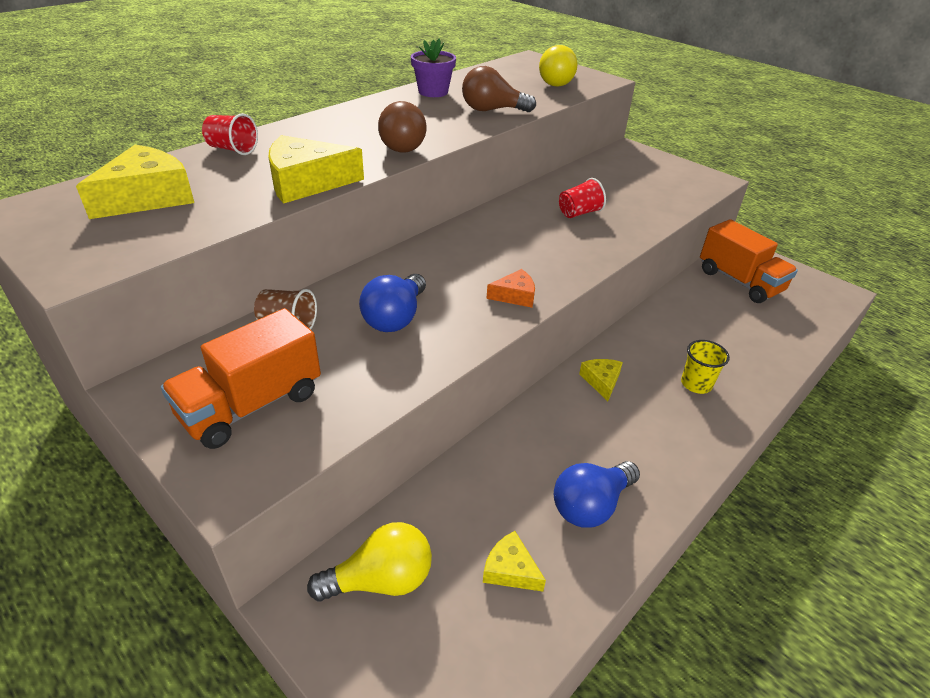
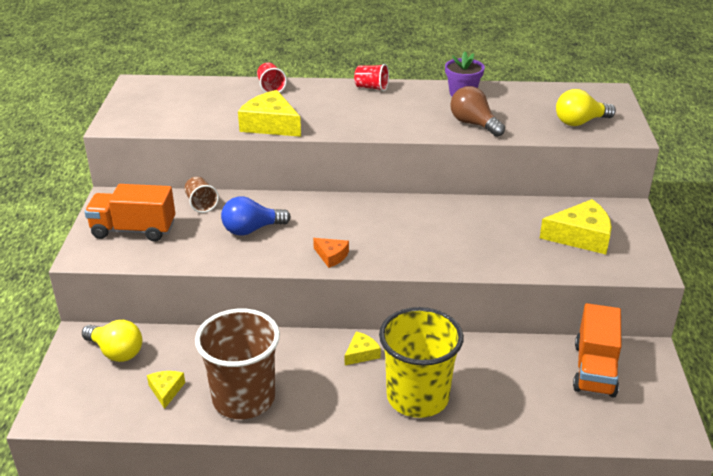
camera: 50 degrees right, 5 degrees down
(147, 197) = (191, 99): yellow cheese -> yellow cheese (581, 236)
(399, 145) = (361, 124): brown light bulb -> none
(579, 213) = (475, 233): red cup -> red cup (371, 88)
(591, 505) = (244, 399): blue light bulb -> brown cup
(696, 384) = (417, 397): yellow cup -> yellow cup, size x2.28

